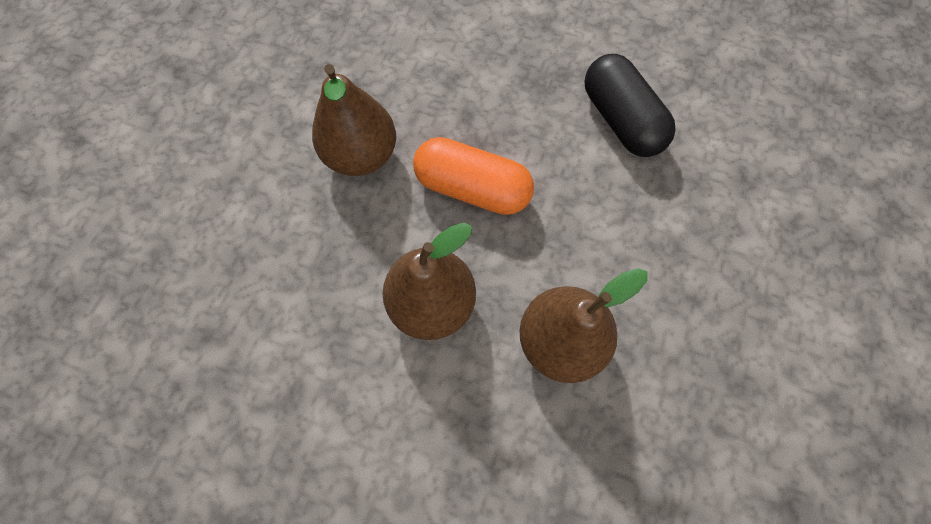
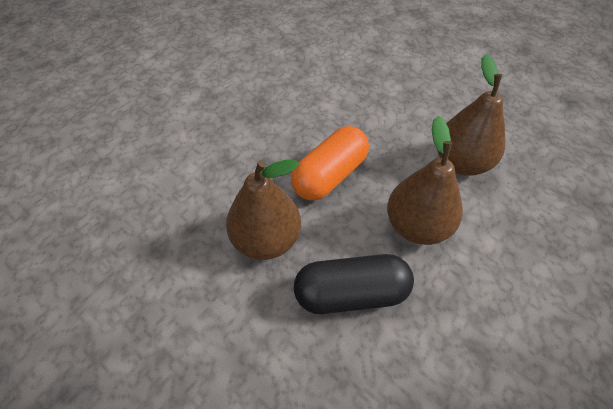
camera: 70 degrees left, 15 degrees down
(620, 120) = (311, 85): black capsule -> black capsule (351, 293)

